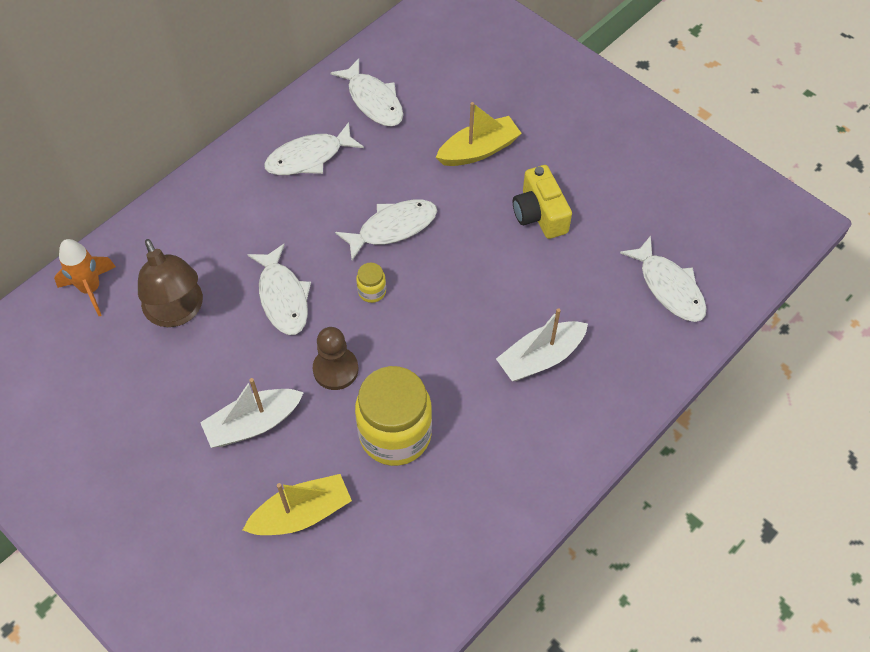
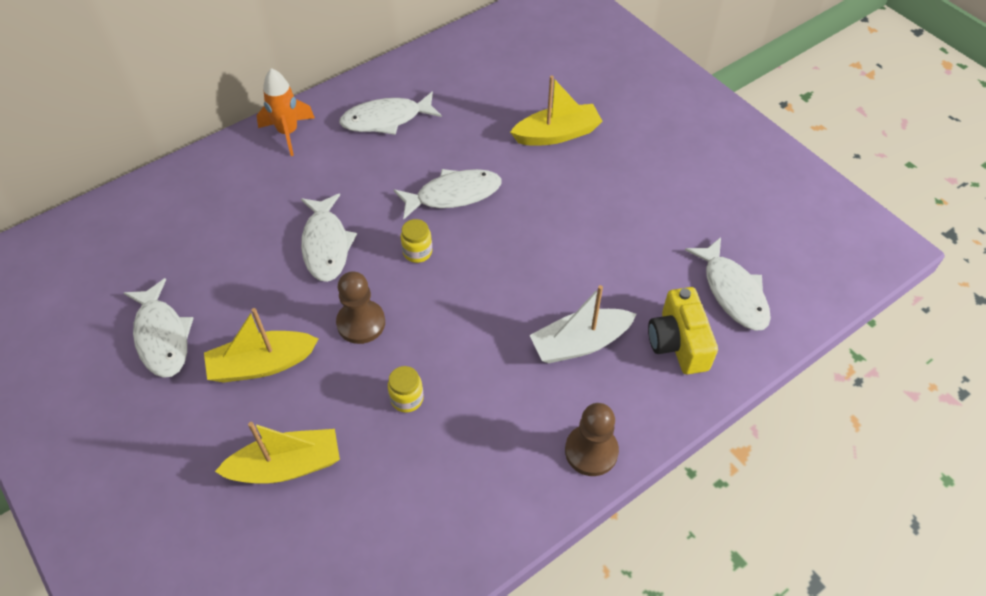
camera: 10 degrees right, 5 degrees down
(91, 289) = (140, 211): orange rocket -> orange rocket (288, 133)
(177, 312) = (217, 244): brown lamp -> none
(253, 423) = (262, 364): white boat -> yellow boat
(373, 100) = (462, 77): white fish -> white fish (162, 336)
(395, 434) = (407, 399): yellow jar -> yellow jar, size x0.42
(539, 214) = (607, 202): yellow camera -> yellow camera (678, 343)
(569, 455) = (591, 451): none -> brown pawn

